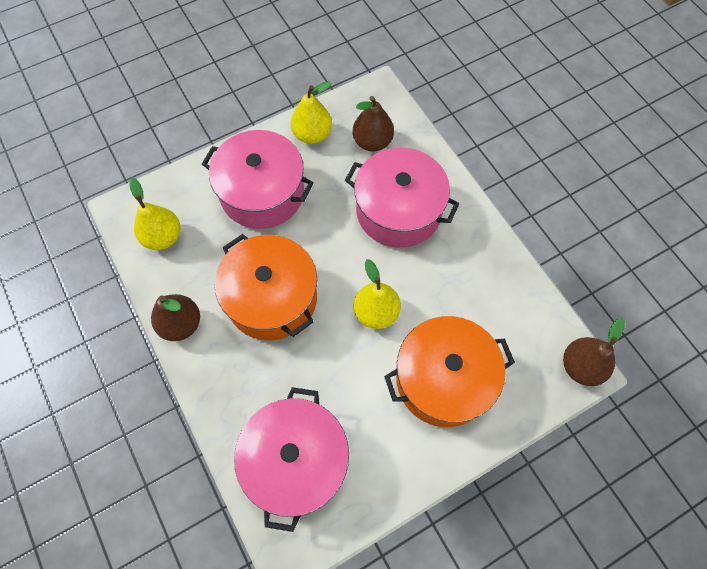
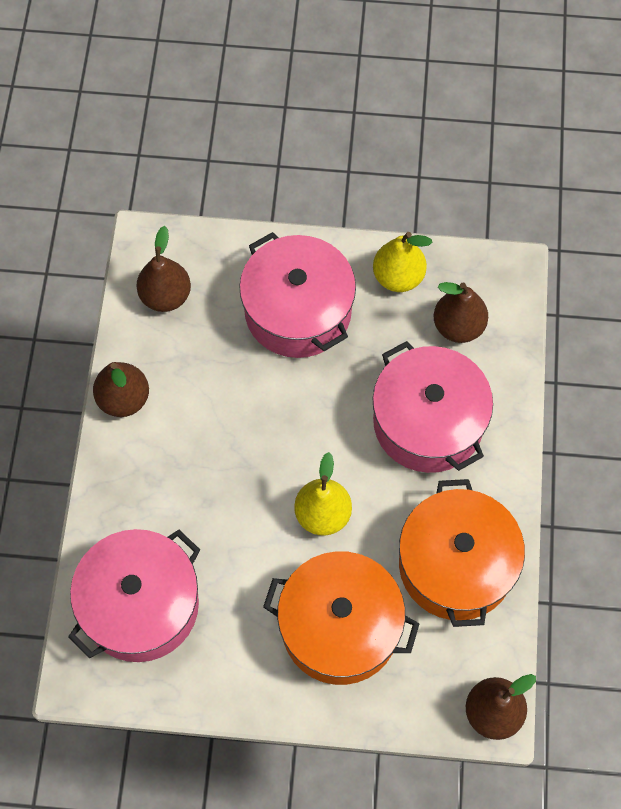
camera: 35 degrees right, 0 degrees up
(163, 237) = (166, 296): yellow pear -> brown pear
(271, 298) = (229, 430): orange pot -> orange pot (456, 565)

